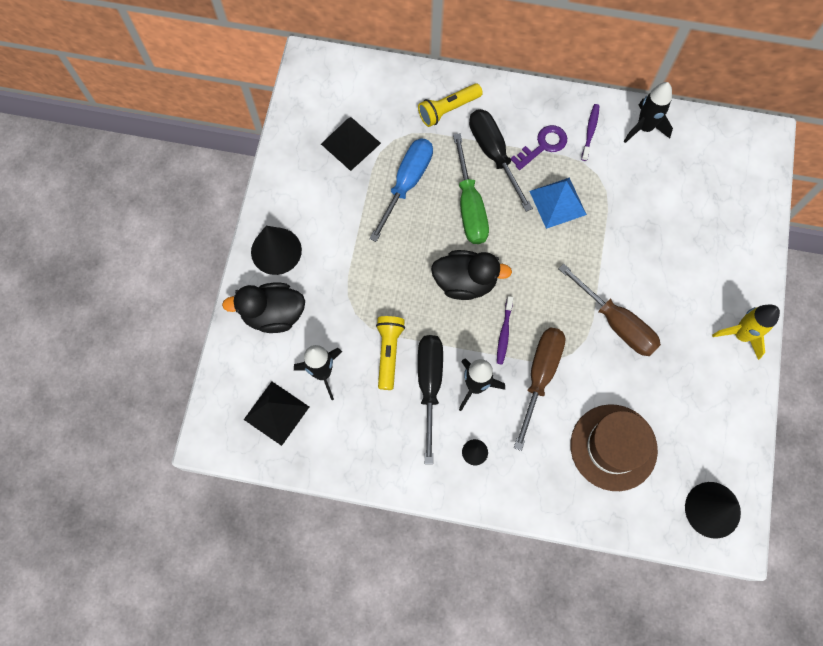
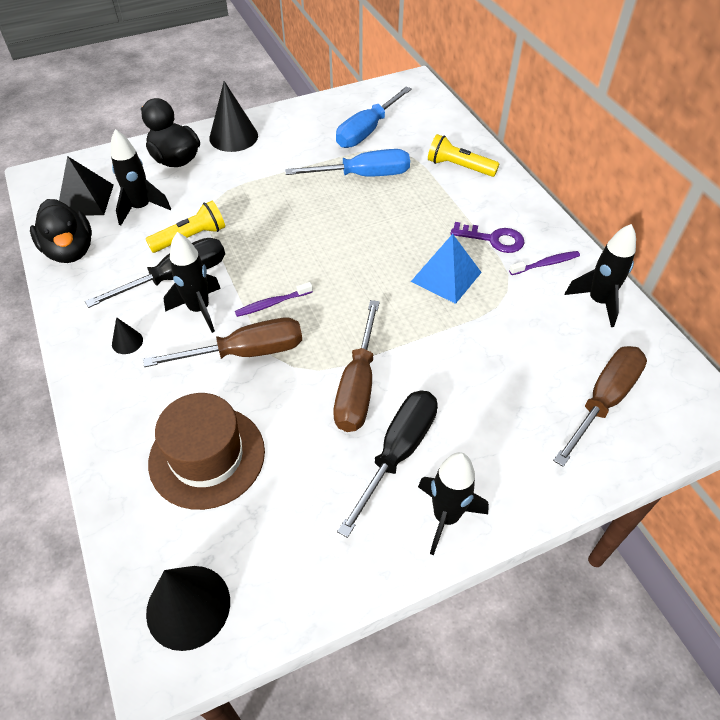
camera: 55 degrees right, 20 degrees down
(350, 143) = (367, 131): black pyramid -> blue screwdriver
(465, 282) = (302, 253): black duck -> black duck (70, 251)
(469, 206) = (381, 221): green screwdriver -> none
(494, 154) = (448, 212): black screwdriver -> black screwdriver (398, 453)
(720, 190) = (603, 401): none -> brown screwdriver
(741, 335) = (446, 516): yellow rocket -> black rocket

